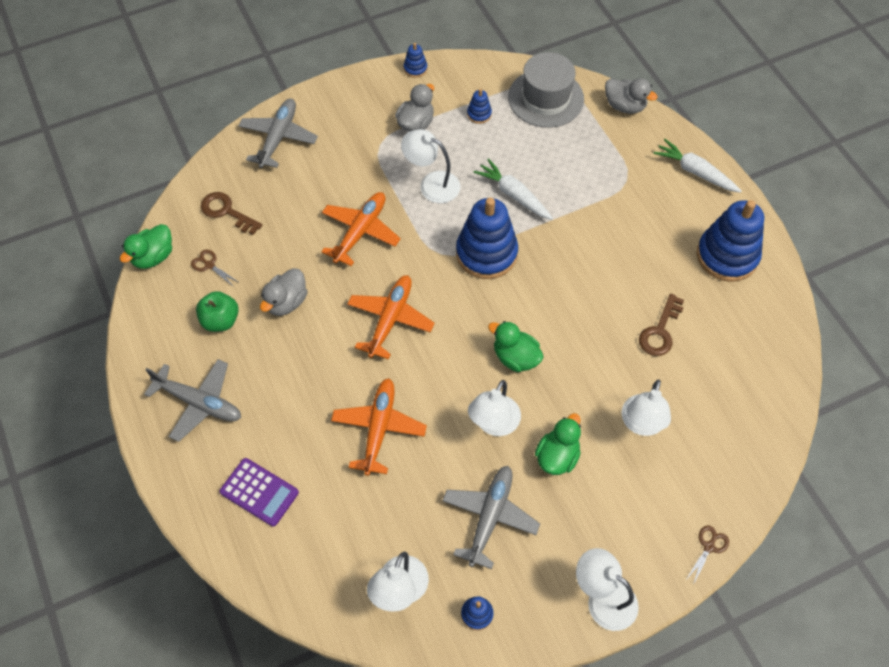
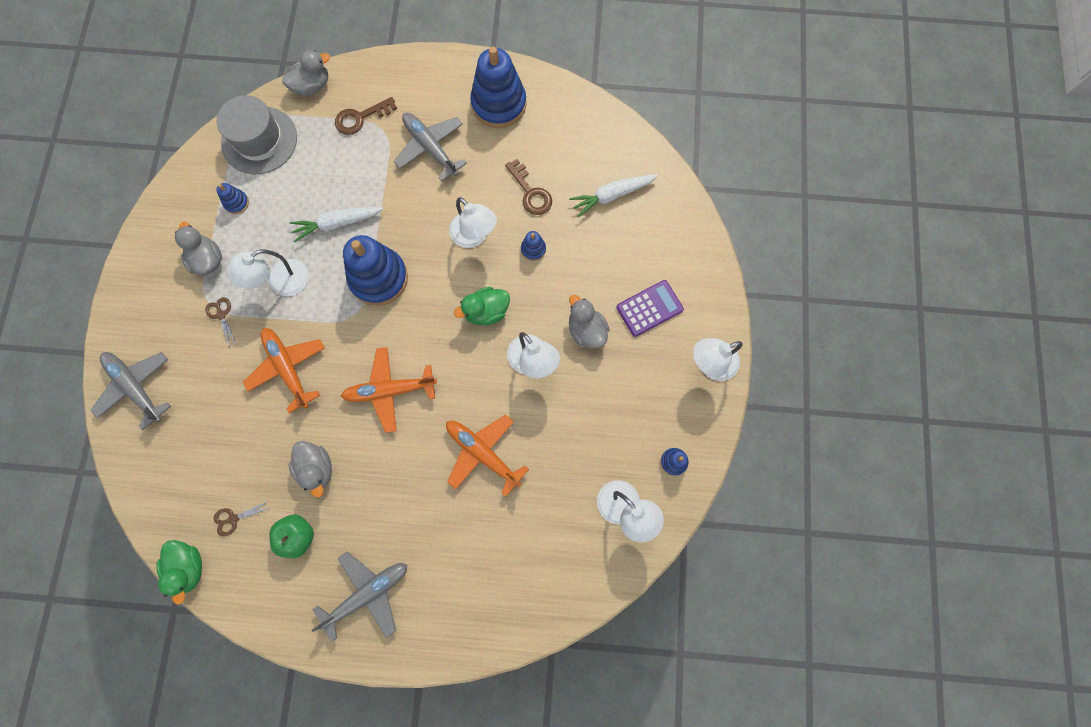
camera: 60 degrees left, 15 degrees up
(226, 212) = (186, 475): brown key -> brown key (360, 118)
(259, 492) = (481, 581): purple calculator -> purple calculator (649, 308)
(390, 320) = (390, 390): orange plane -> orange plane turned 60 degrees counterclockwise
(415, 68) = (147, 227): blue stacking toy -> blue stacking toy (533, 249)
(489, 517) = (605, 409): grey plane -> grey plane (431, 148)
(557, 456) = (586, 330): green duck -> grey duck
(641, 424) = (597, 254): white lamp -> white lamp (474, 236)
(695, 172) = (411, 76): white carrot -> white carrot (612, 196)
(709, 547) = (713, 269): brown scissors -> brown scissors (221, 315)

